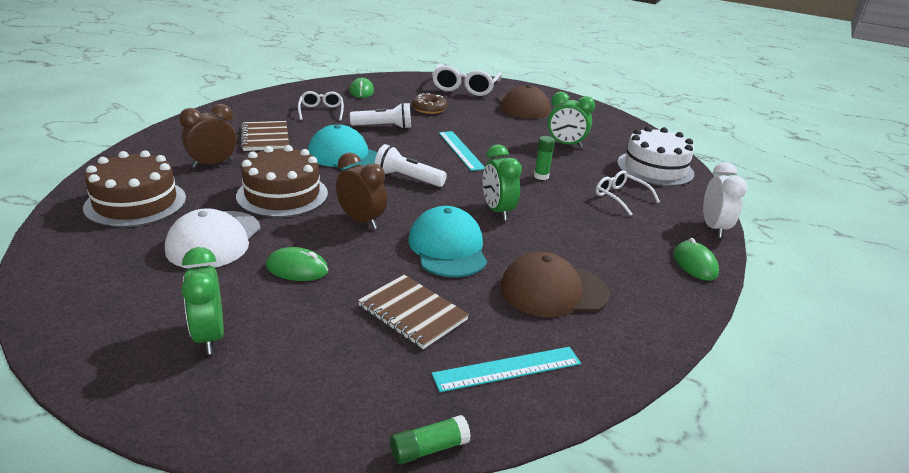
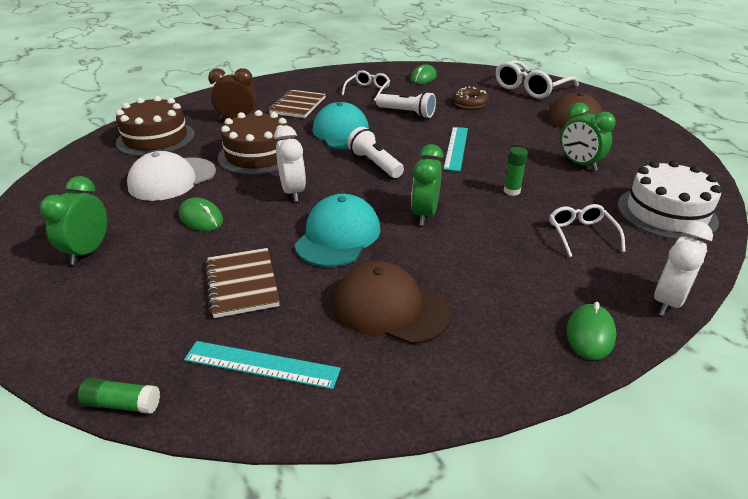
camera: 35 degrees right, 5 degrees up
(361, 221) = (293, 192): brown clock -> white clock

